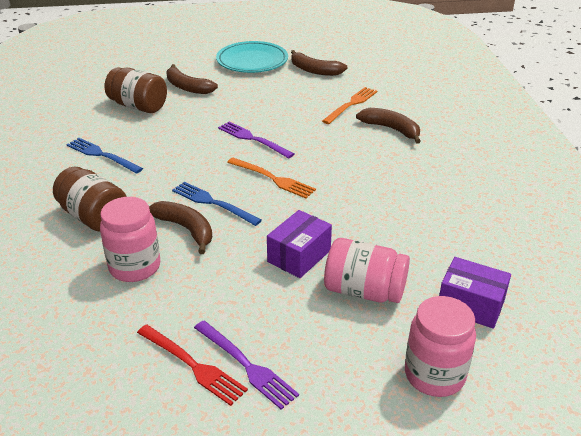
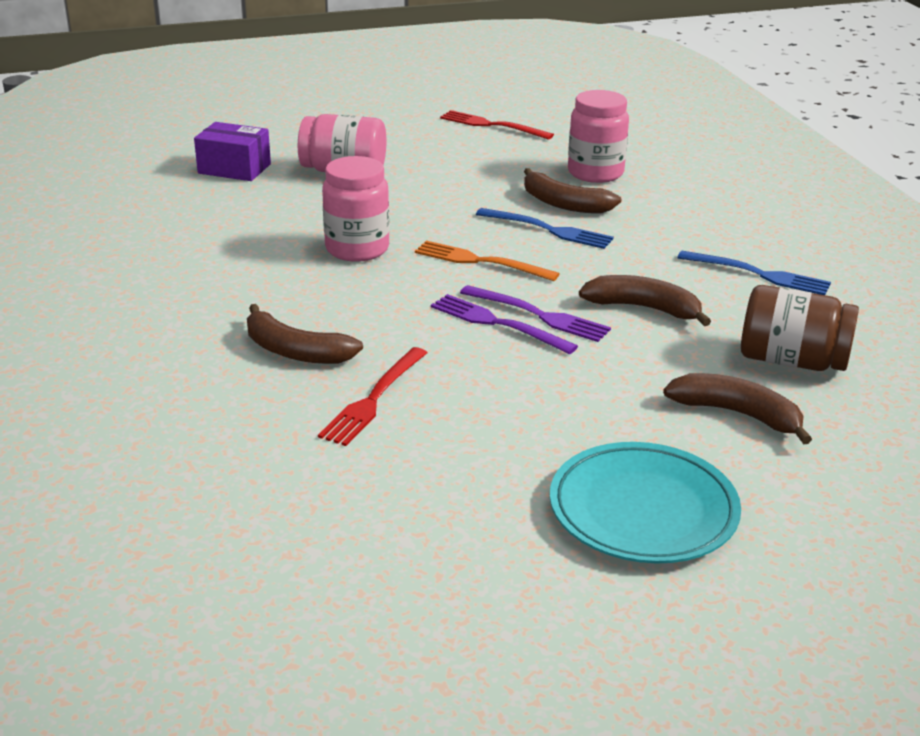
camera: 170 degrees right, 5 degrees down
(94, 217) = (686, 207): brown jar -> none
(247, 366) = (445, 127): purple fork -> purple fork (496, 323)
(299, 256) = (419, 191): purple box -> none
(314, 70) = (473, 491): brown banana -> brown banana (643, 308)
(351, 104) = (373, 400): orange fork -> red fork
(434, 375) = (282, 132): pink jar -> pink jar (357, 249)

